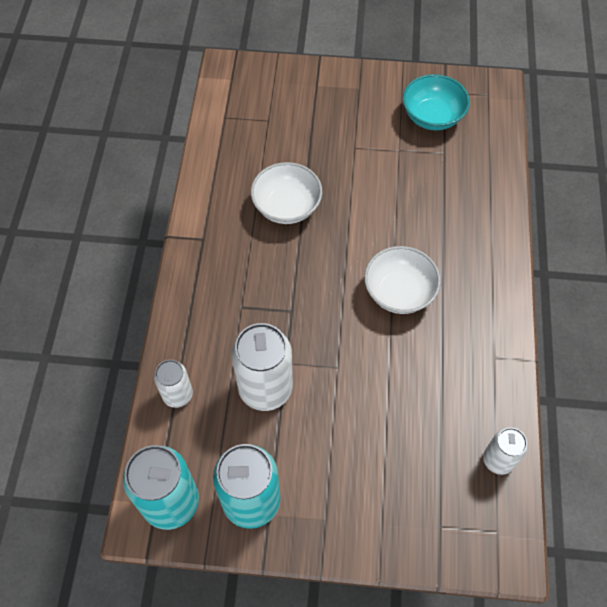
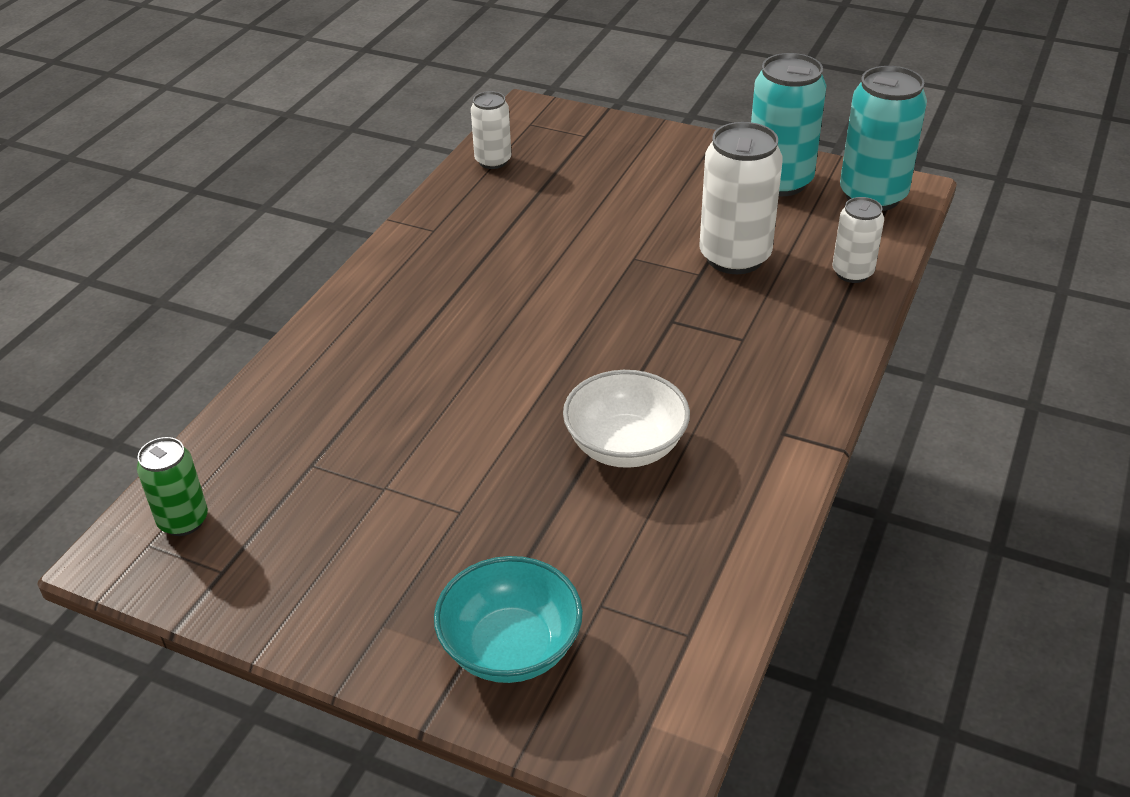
camera: 160 degrees left, 20 degrees down
(399, 292) = (509, 308): white bowl -> none
(432, 116) = (283, 530): turquoise bowl -> turquoise bowl (511, 647)
(482, 109) = (183, 521): none -> green can

